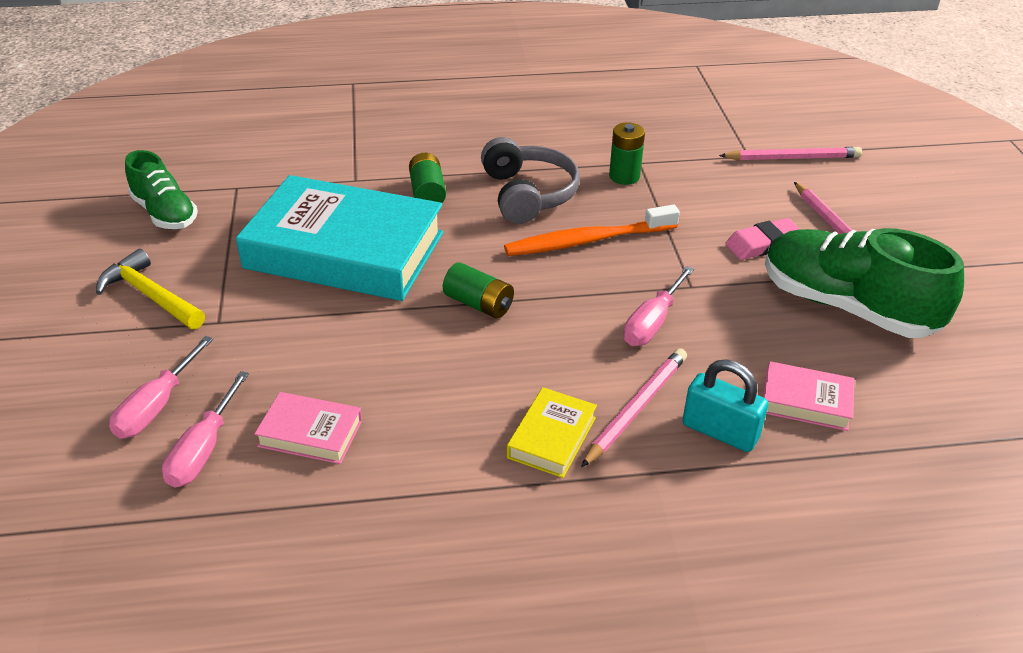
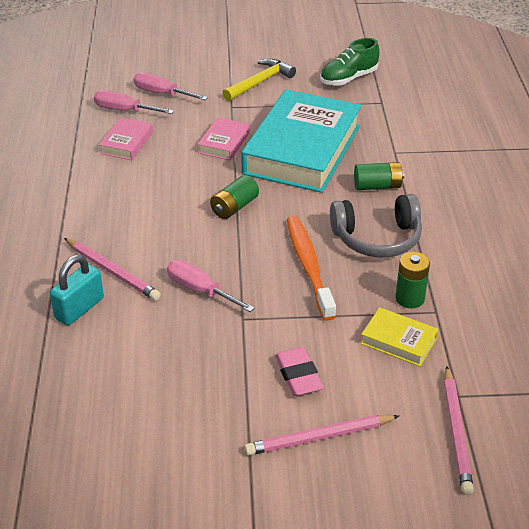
camera: 95 degrees right, 0 degrees up
(552, 437) = (96, 232): yellow book -> yellow book (398, 341)
(805, 401) = (95, 360): pink book -> pink book (224, 143)
(846, 306) = (202, 414): green shoe -> none

